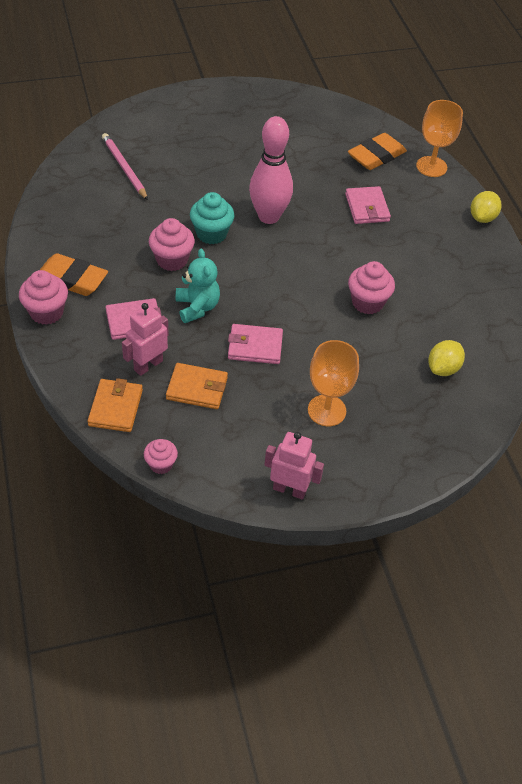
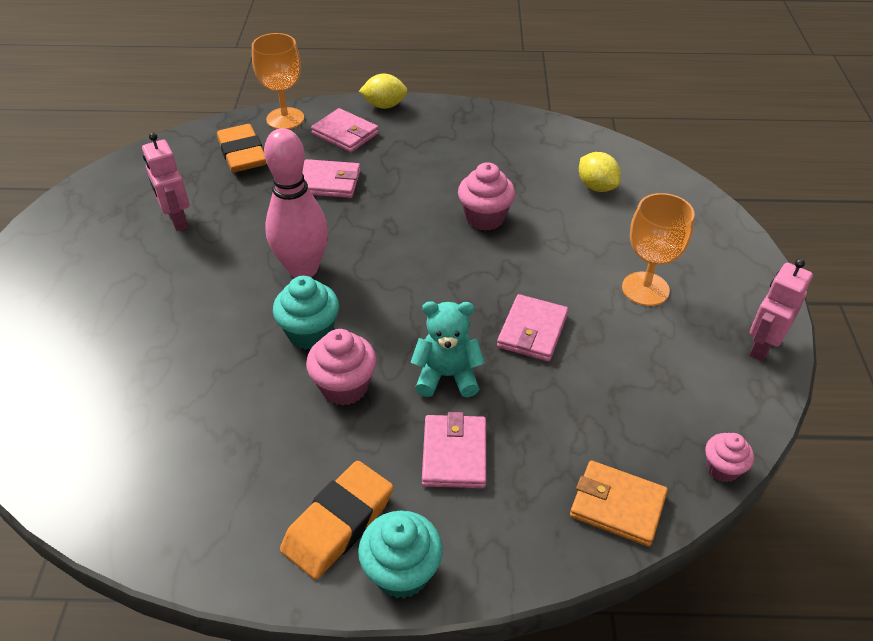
camera: 70 degrees left, 5 degrees down
(46, 312) = (402, 572): pink cupcake -> turquoise cupcake
(124, 168) = (113, 410): pink pencil -> none
(148, 365) = (543, 452): pink robot -> pink robot (177, 220)
(197, 388) = (594, 404): orange wallet -> none
(431, 203) = (345, 134): none -> pink wallet
(482, 218) = (384, 105): yellow lemon -> yellow lemon turned 45 degrees counterclockwise

